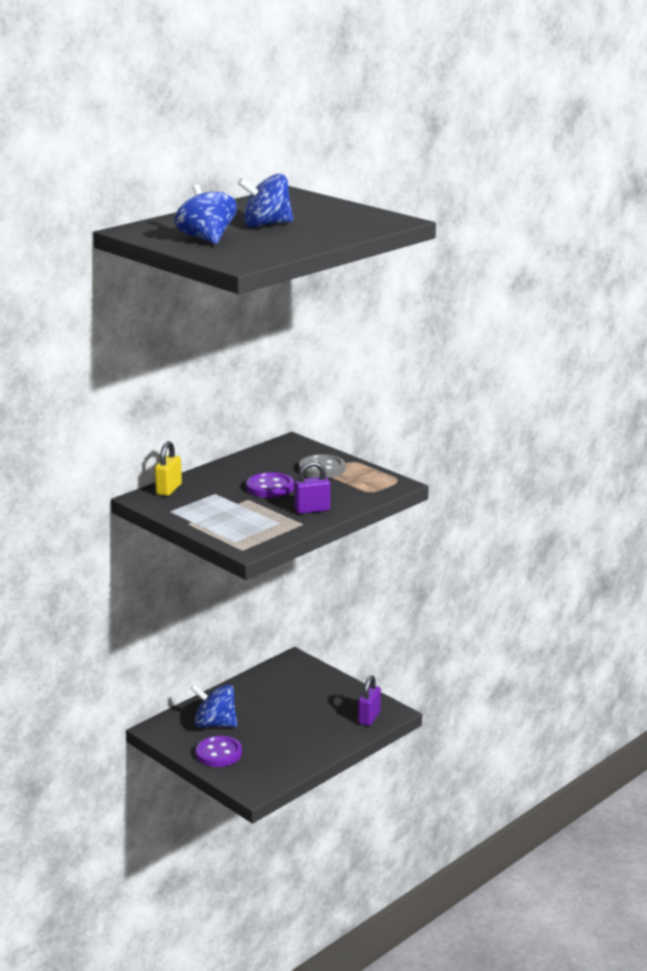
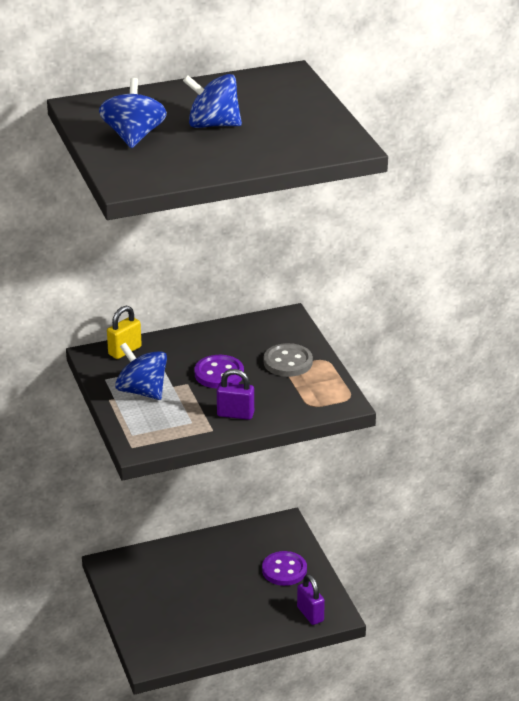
camera: 25 degrees right, 10 degrees up
(215, 724) = (163, 575): blue spinning top -> blue spinning top (142, 391)
(219, 753) = (145, 610): purple button -> purple button (284, 570)
(369, 718) = (310, 614): purple padlock -> purple padlock turned 75 degrees counterclockwise

